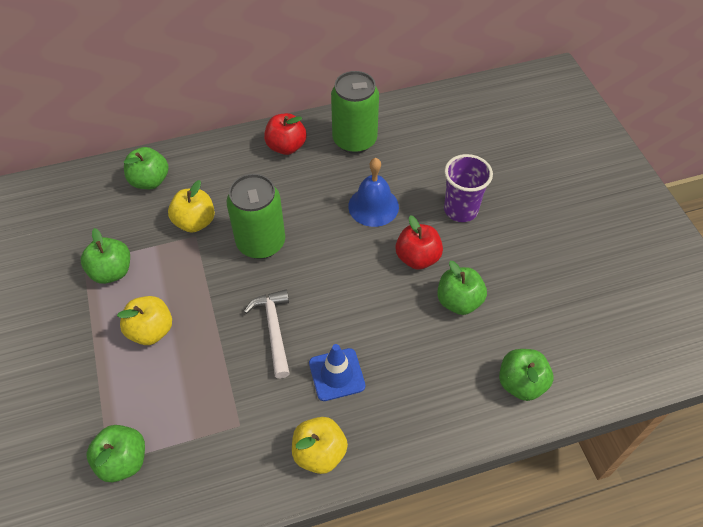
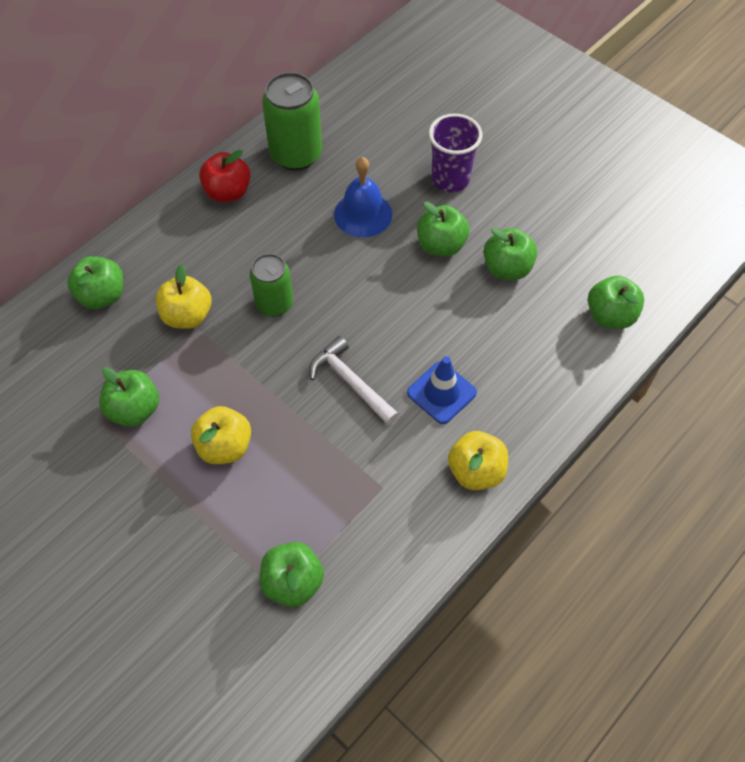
camera: 30 degrees left, 5 degrees up
(261, 243) = (274, 303): green can -> green can, size x0.65
(417, 258) = (441, 245): red apple -> green apple

